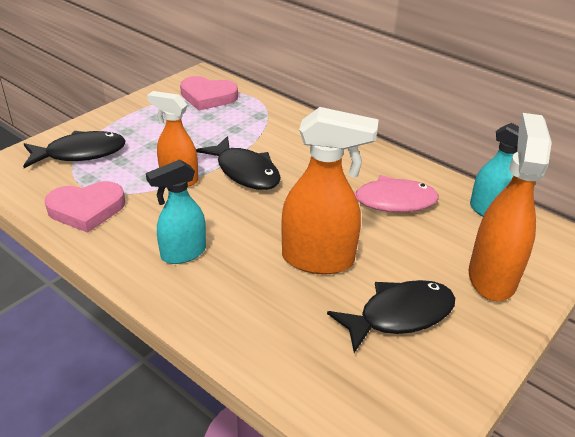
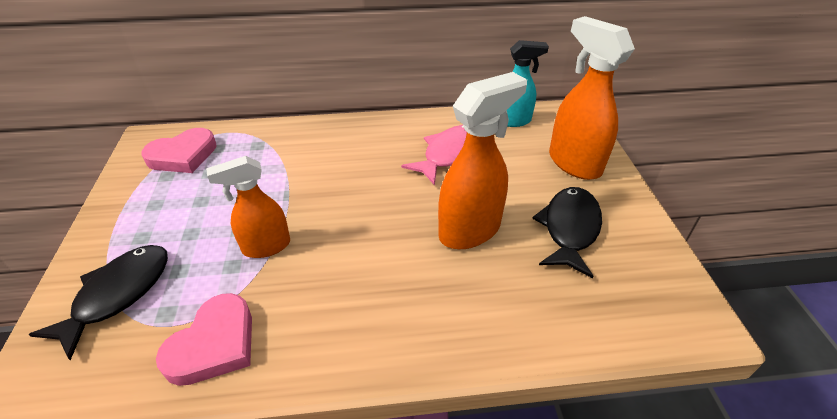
camera: 45 degrees left, 5 degrees up
(183, 253) = (368, 308): turquoise spray bottle -> none
(245, 172) = (316, 201): black fish -> none

